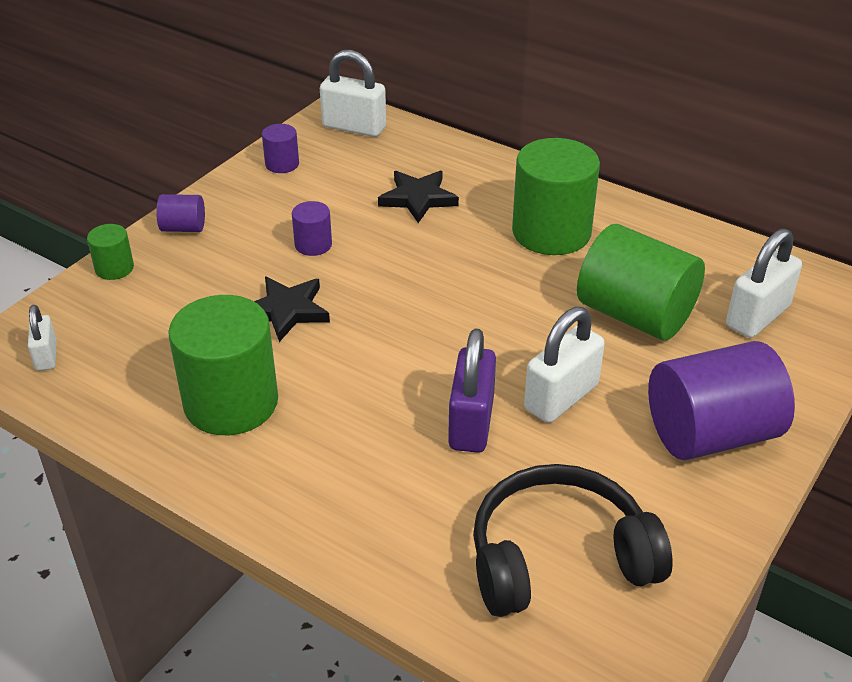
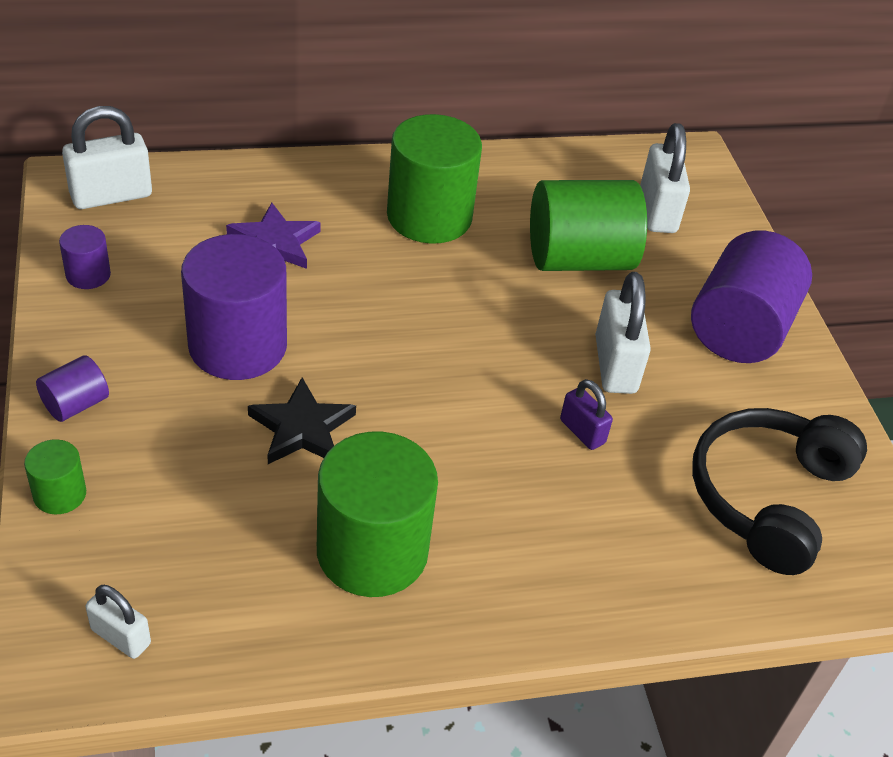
camera: 50 degrees left, 5 degrees up
(313, 245) = (238, 346): purple cylinder -> purple cylinder, size x2.15
(418, 198) = (274, 243): black star -> purple star
(471, 423) = (582, 431): purple padlock -> purple padlock, size x0.58

